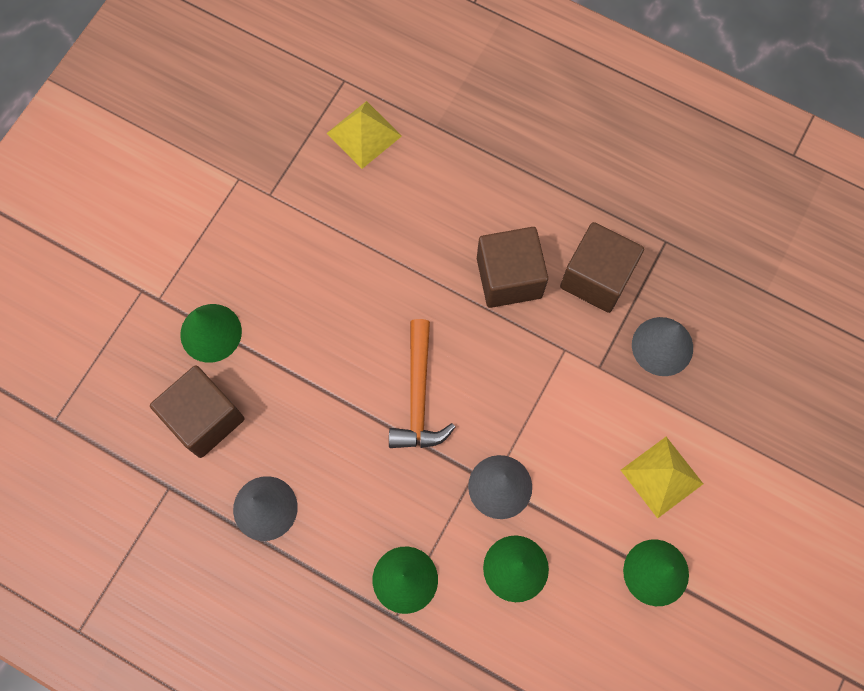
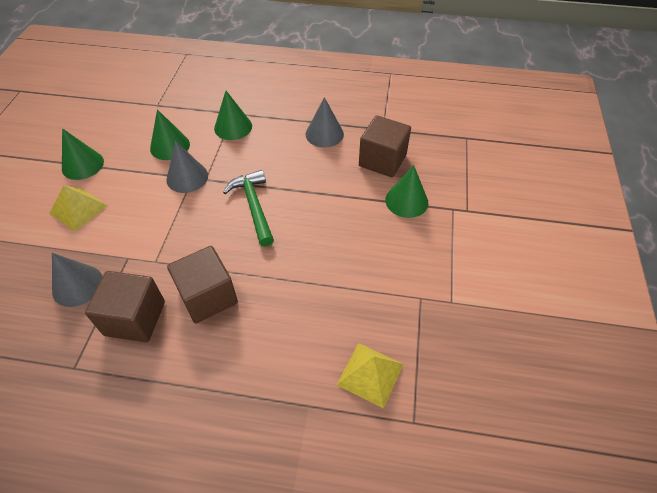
camera: 160 degrees right, 20 degrees down
(418, 396) = (254, 206): orange hammer -> green hammer

